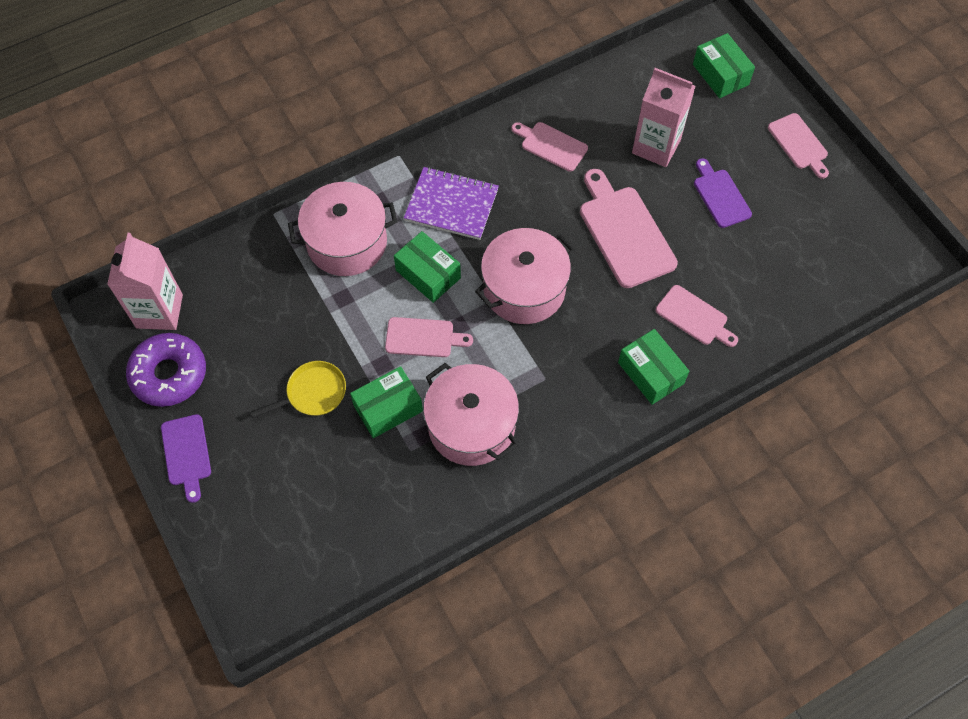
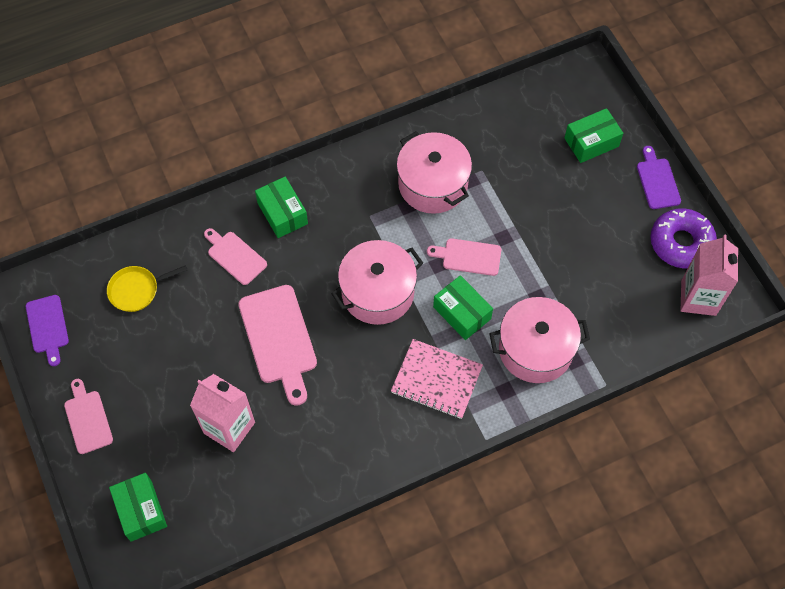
camera: 175 degrees left, 0 degrees up
(313, 393) = (560, 219): yellow pan -> yellow pan (137, 290)
(388, 408) = (499, 202): green box -> green box (591, 142)
(451, 205) = (436, 380): purple notebook -> pink notebook
(551, 145) = (333, 438): pink cutting board -> none
(720, 195) = (181, 369): purple cutting board -> purple cutting board (47, 327)

